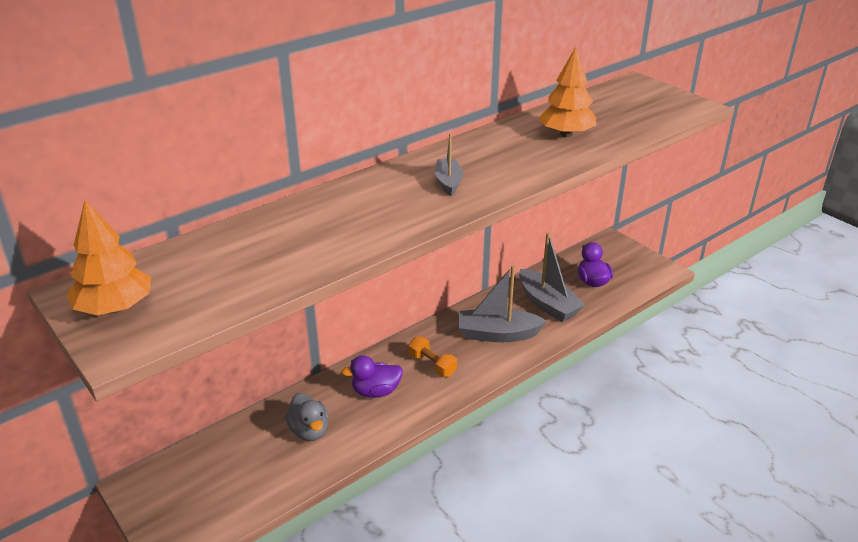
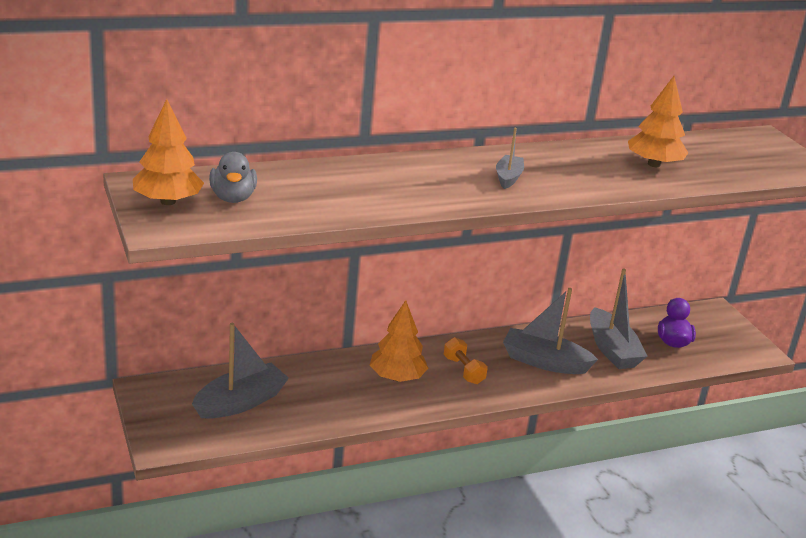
camera: 15 degrees right, 5 degrees down
(237, 468) = (240, 402): none -> grey boat
(309, 431) = (319, 391): grey duck -> grey duck (233, 198)
(376, 391) = (397, 377): purple duck -> orange tree

